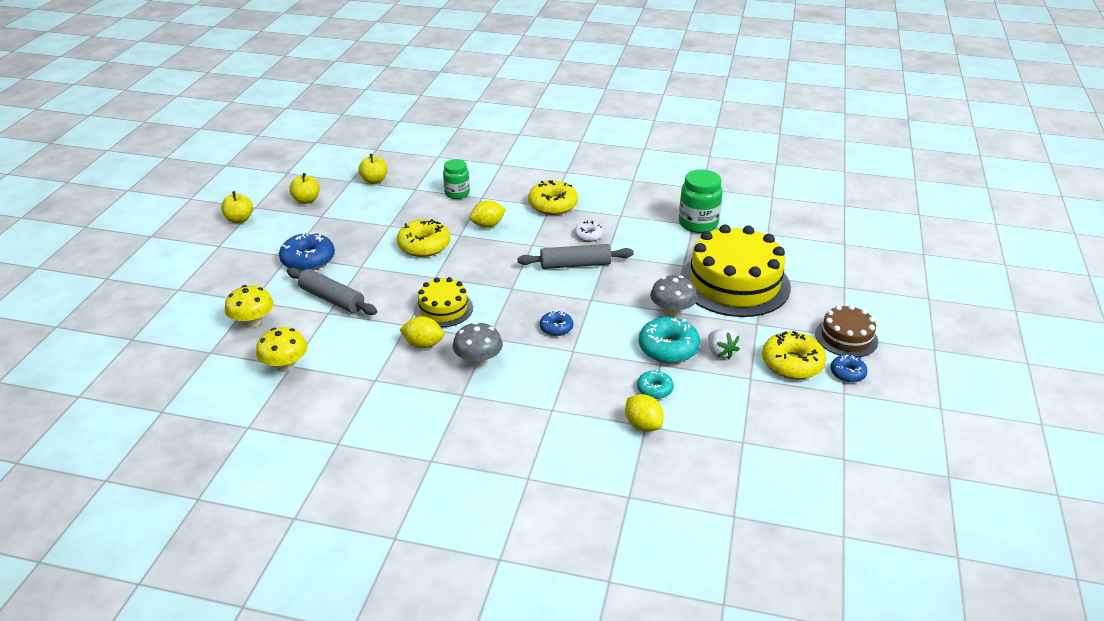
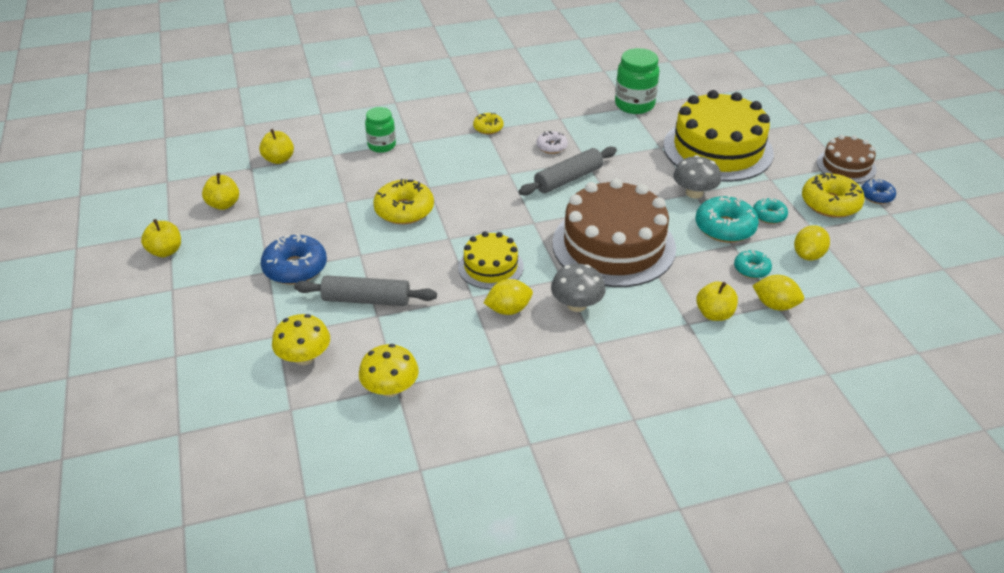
camera: 30 degrees left, 5 degrees up
(488, 225) = (446, 168): yellow lemon -> yellow lemon (808, 255)
(552, 205) = (488, 128): yellow donut -> yellow donut, size x0.57
(556, 328) = (613, 245): blue donut -> brown cake
(582, 411) = (714, 314): none -> yellow apple
(720, 353) = (769, 215): white strawberry -> turquoise donut

